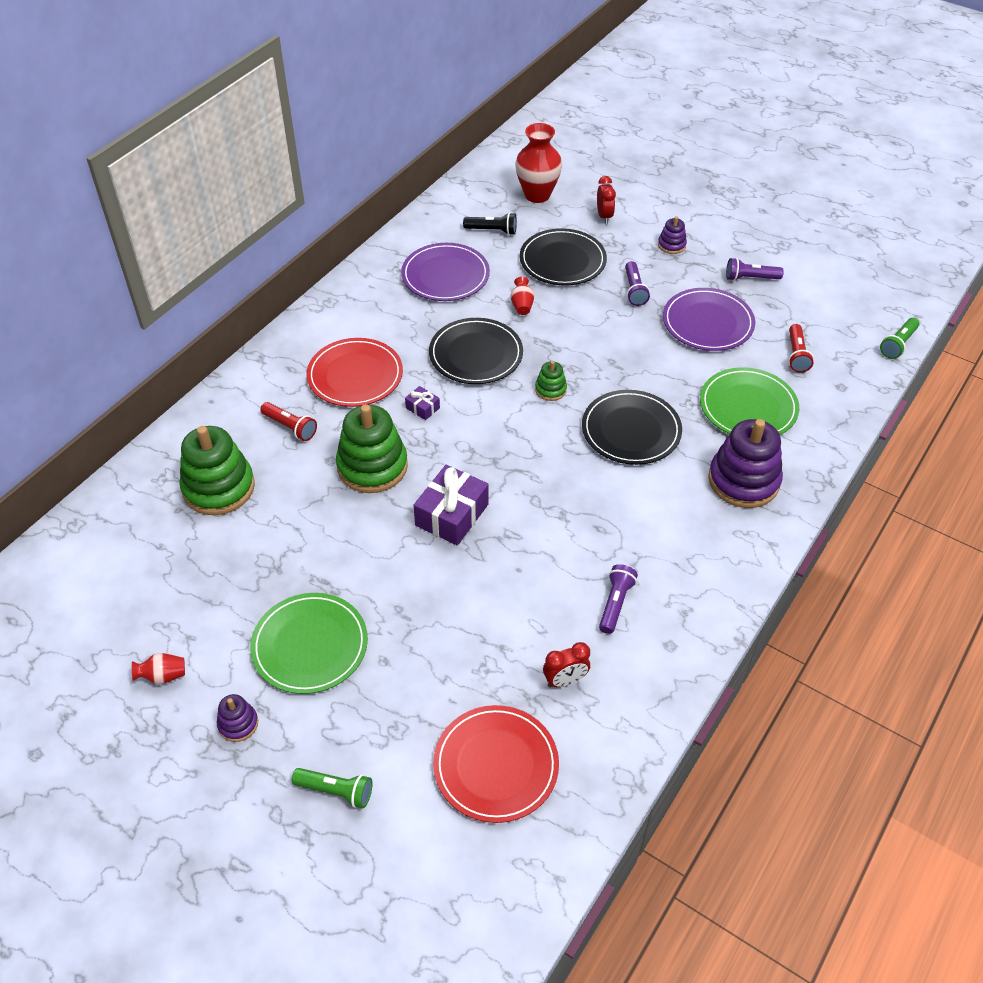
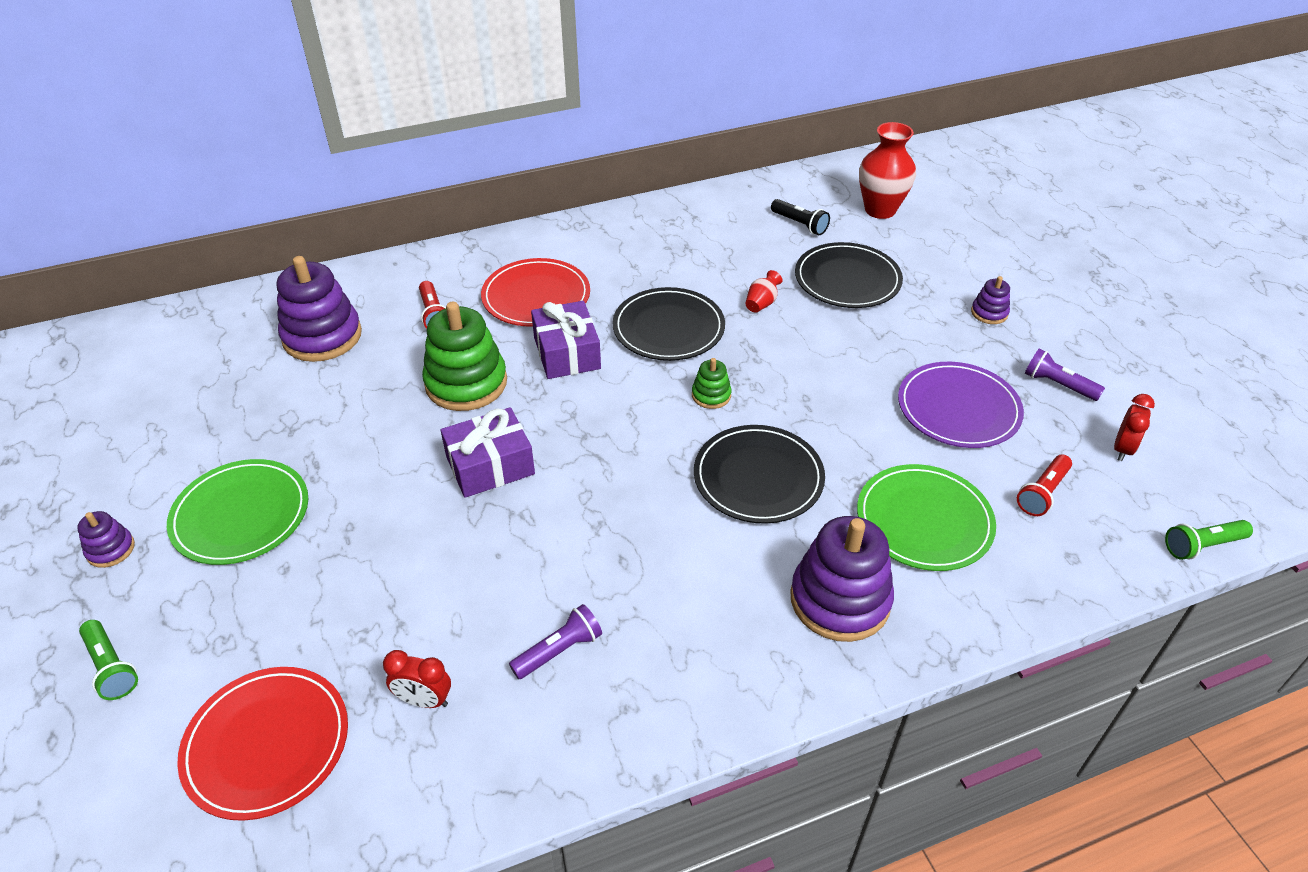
camera: 35 degrees right, 5 degrees down
(163, 676) = (106, 471): red vase -> none
(219, 488) = (322, 336): green stacking toy -> purple stacking toy
(422, 408) = (567, 353): purple gift -> purple gift, size x2.09
(445, 275) = (711, 245): purple plate -> none
(604, 216) = (935, 256): red clock -> red clock (1122, 449)
(634, 290) = (900, 339): purple flashlight -> none

